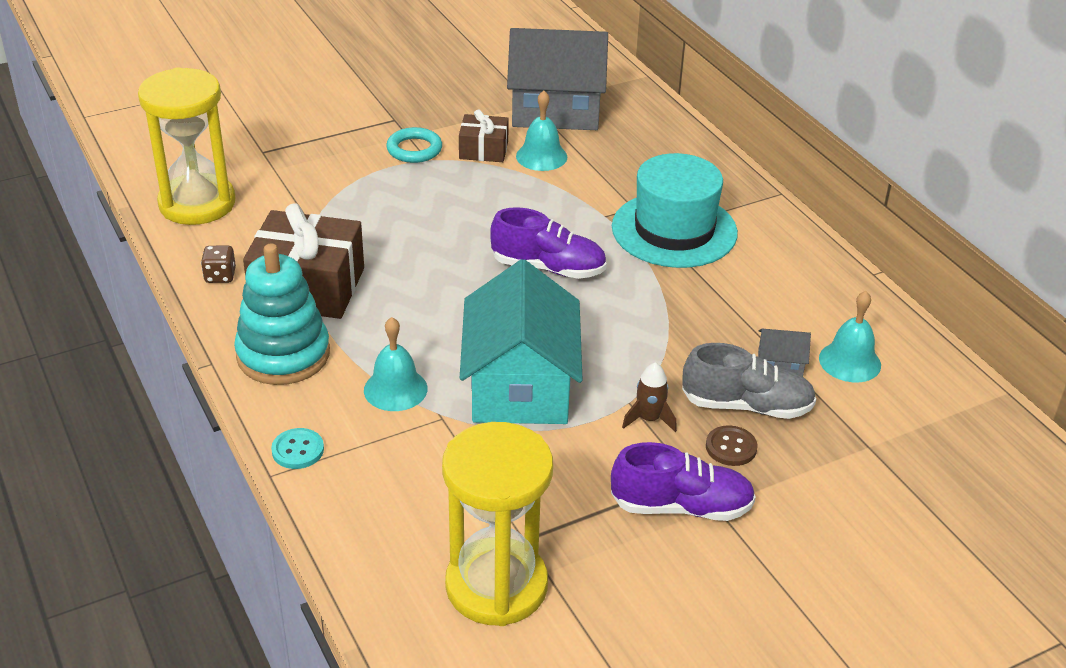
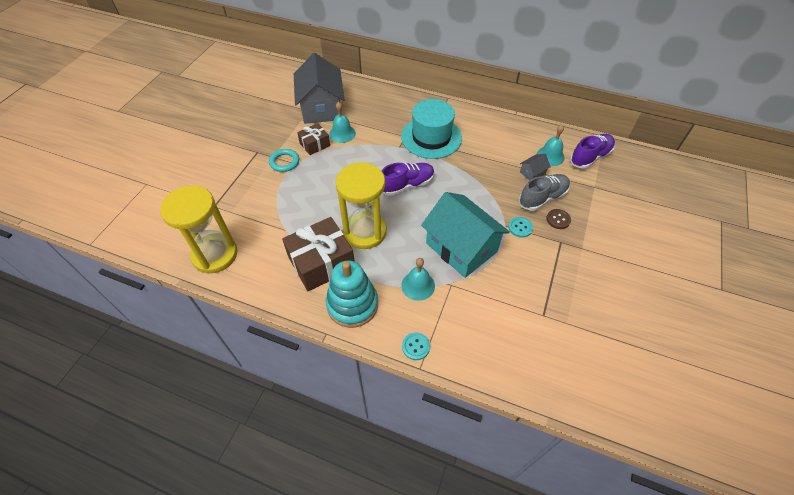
camera: 40 degrees left, 15 degrees up
(220, 276) = (274, 285): brown dice -> none
(496, 586) = (559, 344): yellow hourglass -> yellow hourglass (365, 232)
(556, 110) = (321, 107): grey house -> grey house turned 60 degrees counterclockwise
(649, 419) = (520, 227): brown rocket -> turquoise button
(681, 507) = (573, 257): purple shoe -> purple shoe (590, 157)

